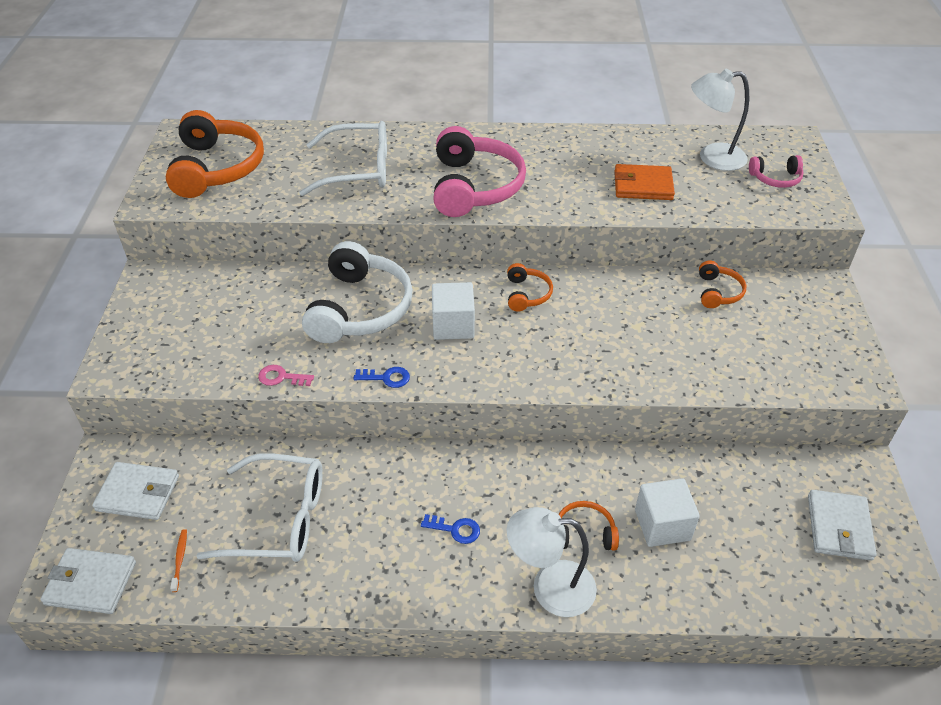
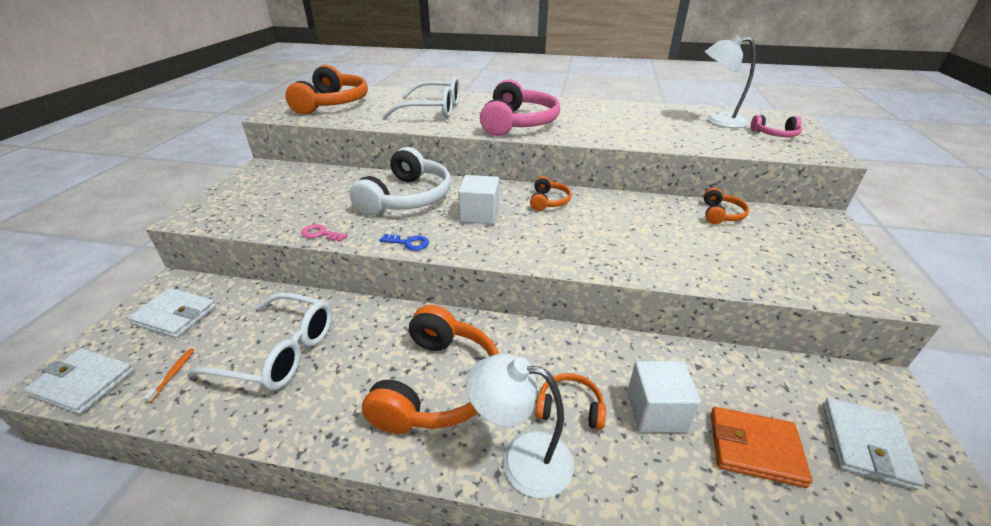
camera: 10 degrees right, 10 degrees down
(455, 529) = (439, 385): blue key -> orange headphones
(643, 185) = (657, 131): orange wallet -> orange wallet (755, 448)

